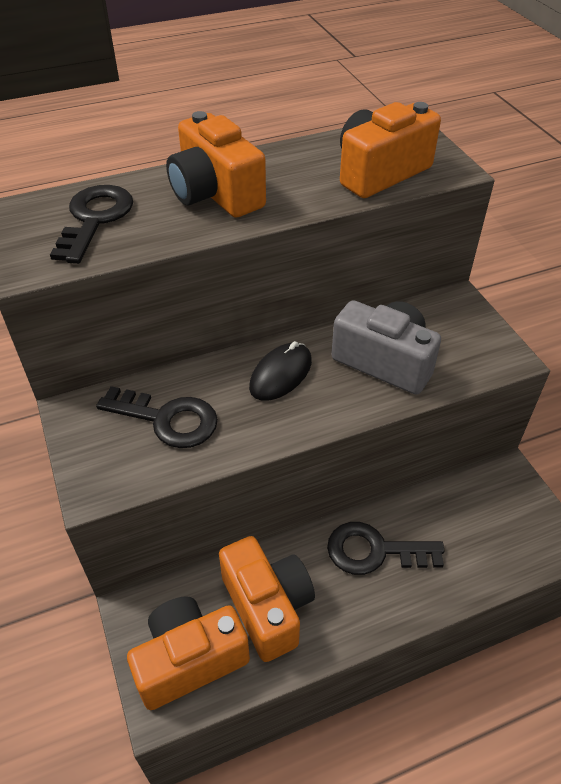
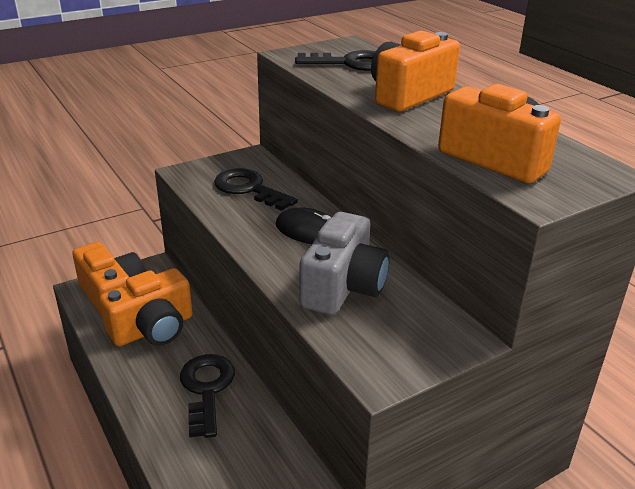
camera: 80 degrees right, 15 degrees down
(167, 419) = (249, 189): black key -> black key turned 120 degrees clockwise

